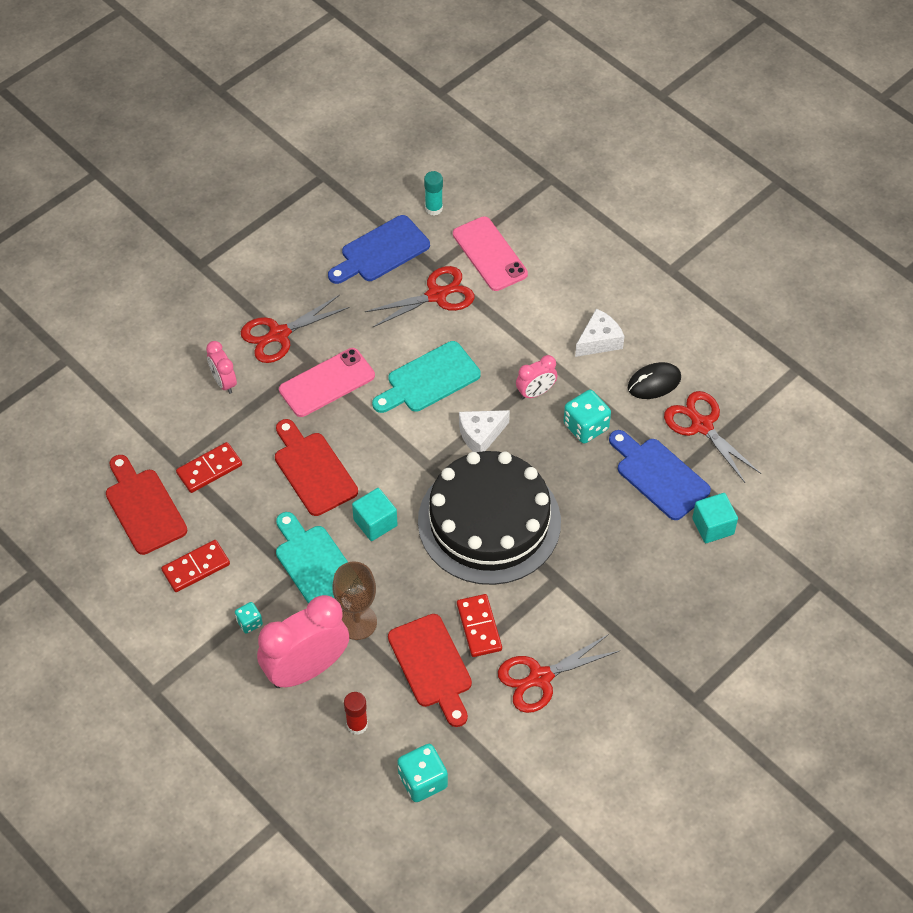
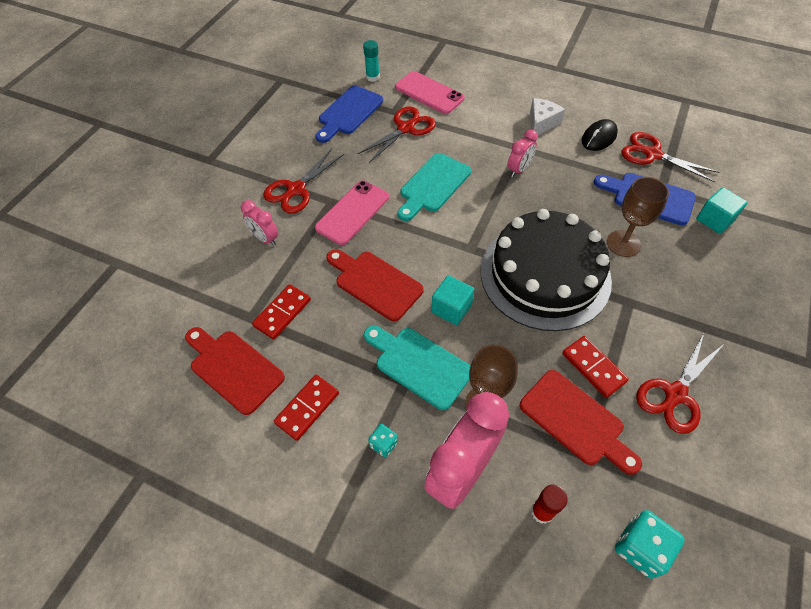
camera: 20 degrees left, 0 degrees up
(480, 435) = (496, 212): white cheese -> none
(586, 426) = (571, 181): turquoise dice -> none
(593, 517) = (623, 243): none -> brown goblet

